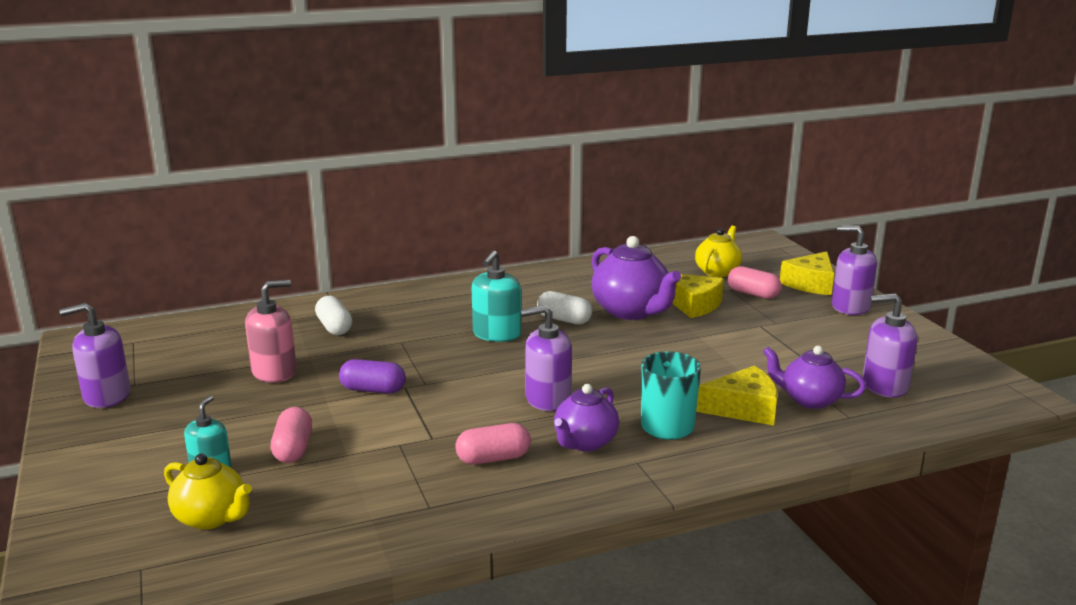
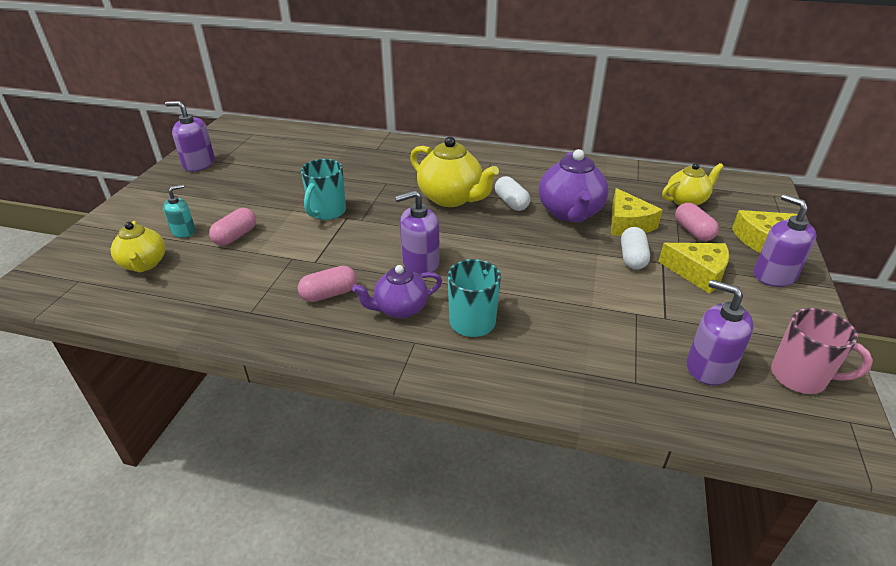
camera: 35 degrees right, 15 degrees up
(274, 372) = (292, 179): pink soap dispenser -> none
(334, 327) = (362, 159): white capsule -> white capsule (632, 258)
(373, 390) = (327, 212): purple capsule -> turquoise mug
(493, 458) = (329, 294): pink capsule -> pink capsule turned 45 degrees counterclockwise
(496, 334) = (451, 198): turquoise soap dispenser -> yellow teapot
(547, 399) = (420, 262): purple soap dispenser -> purple soap dispenser turned 45 degrees counterclockwise
(744, 408) = (552, 333): yellow cheese -> yellow cheese (698, 273)
(809, 400) = (619, 350): purple teapot -> none
(947, 368) = (800, 377): none -> pink mug

